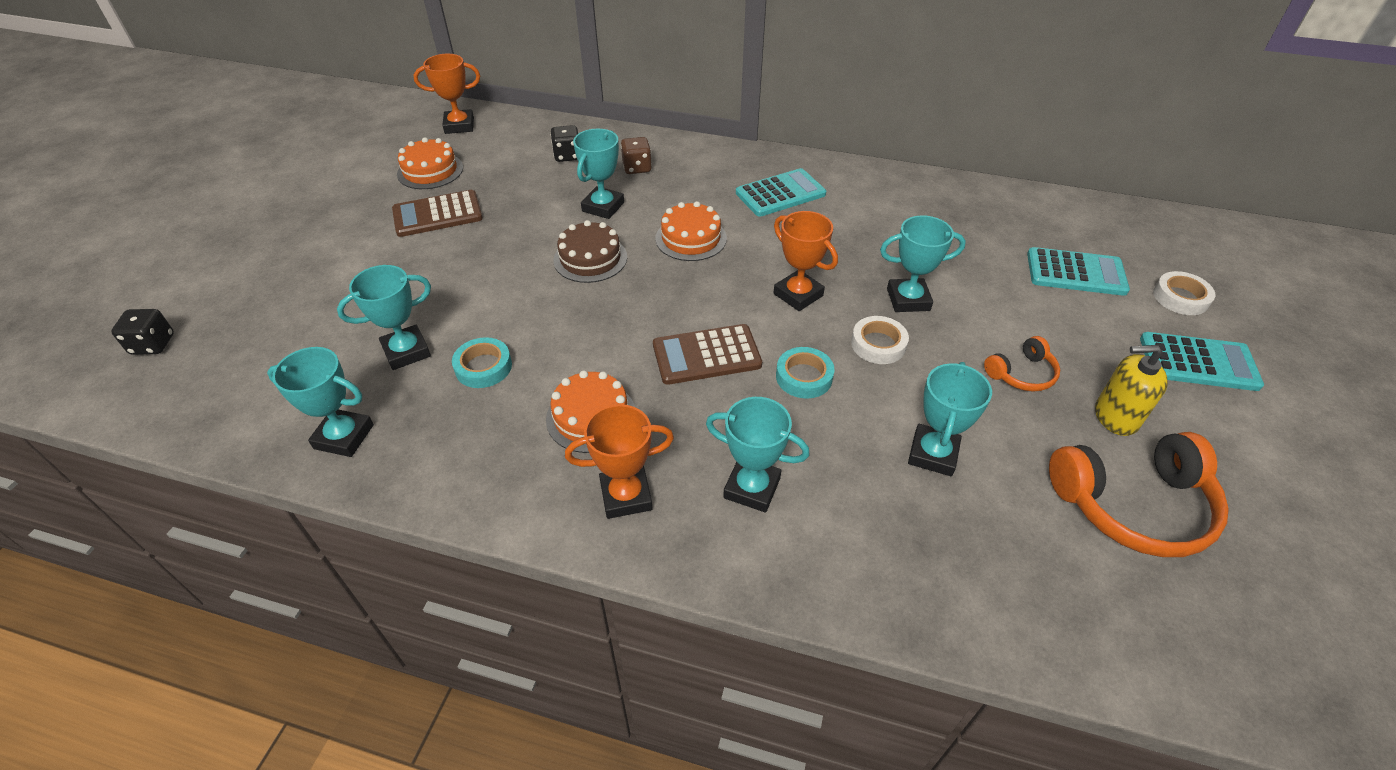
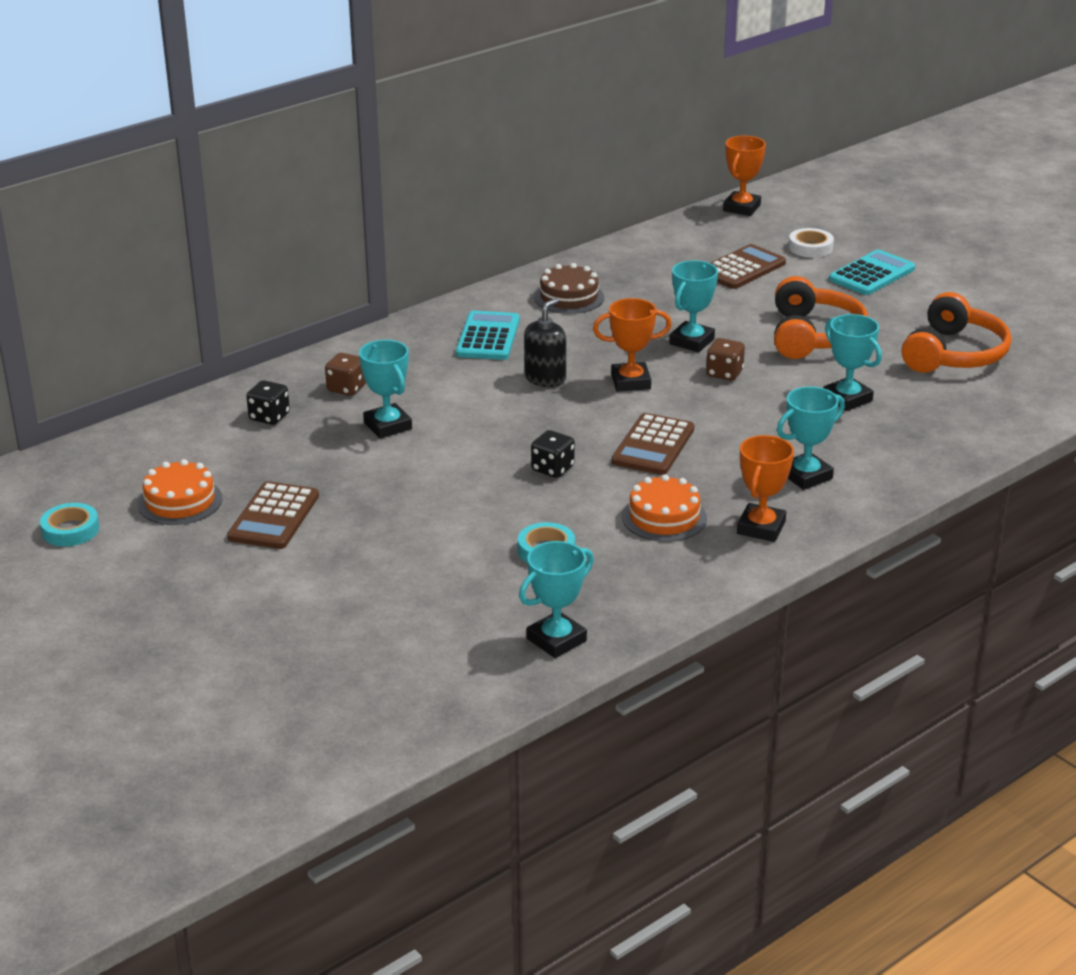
camera: 55 degrees left, 15 degrees down
(153, 344) = (285, 730): black dice -> black dice (552, 469)
(406, 351) = (478, 584): turquoise trophy -> none
(459, 126) = (108, 461): orange trophy -> orange trophy (741, 208)
(590, 258) = (460, 457): brown cake -> brown cake (569, 297)
(691, 238) = (495, 400): orange cake -> none
(751, 248) = (545, 378): none -> black soap dispenser
(804, 377) = (723, 415): turquoise tape -> turquoise tape (70, 530)
(878, 344) = (724, 373): white tape -> brown dice
(1021, 373) = (813, 336): orange headphones -> orange headphones, size x1.93
(1075, 273) = (742, 268): turquoise calculator -> brown calculator
(1115, 417) = (884, 324): yellow soap dispenser -> none

